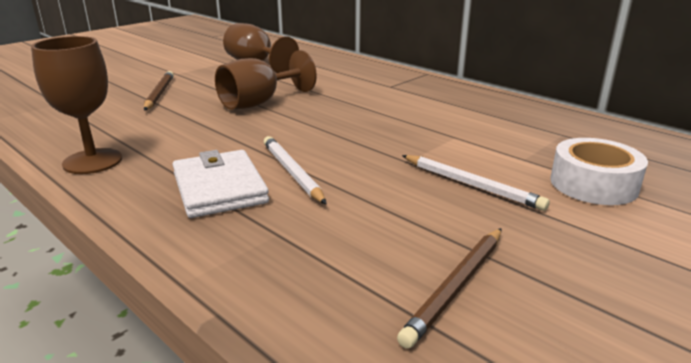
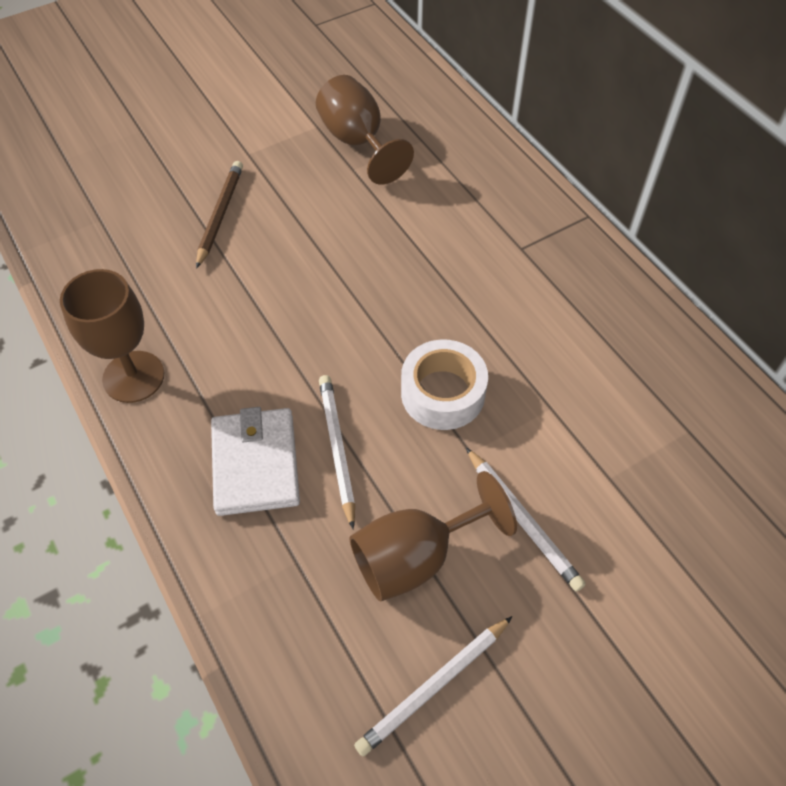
camera: 15 degrees right, 30 degrees up
(259, 103) = (337, 267): brown goblet -> brown goblet (416, 557)
(456, 287) = (434, 687): brown pencil -> white pencil
(593, 184) = (661, 552): white tape -> white tape (443, 393)

